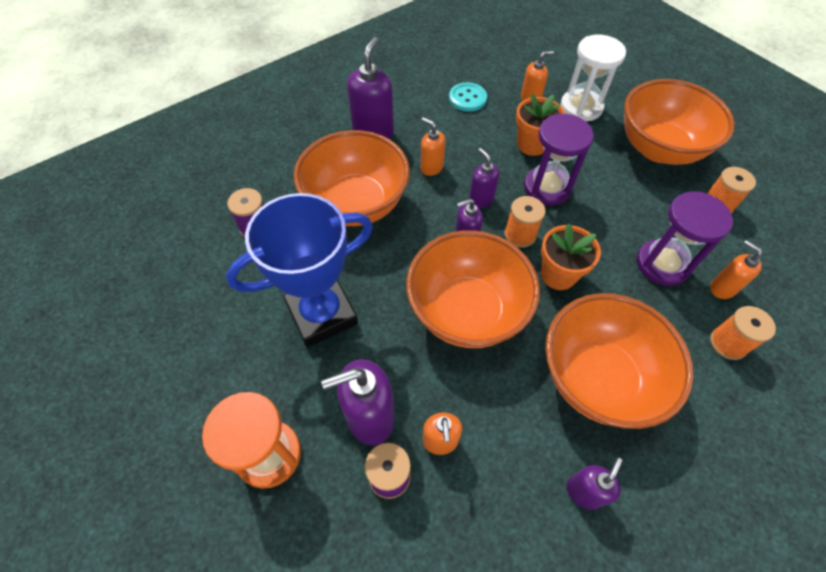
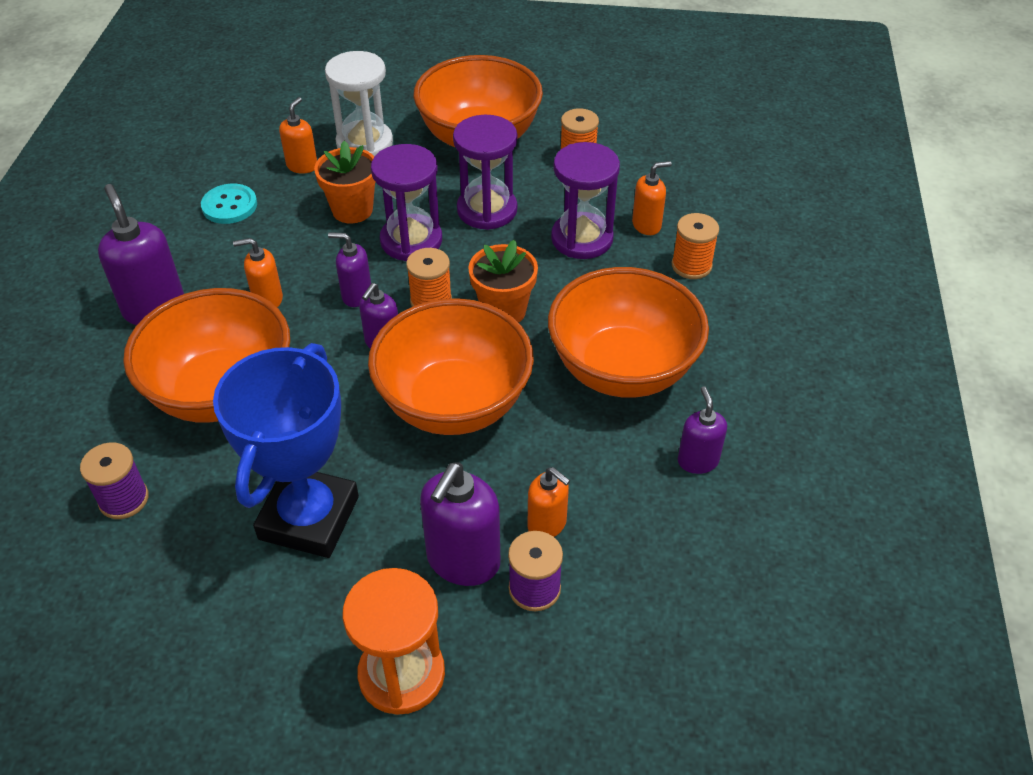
camera: 45 degrees left, 10 degrees down
(615, 200) = (487, 210): none -> purple hourglass
(722, 288) = (646, 225): orange soap dispenser -> orange soap dispenser turned 150 degrees clockwise

